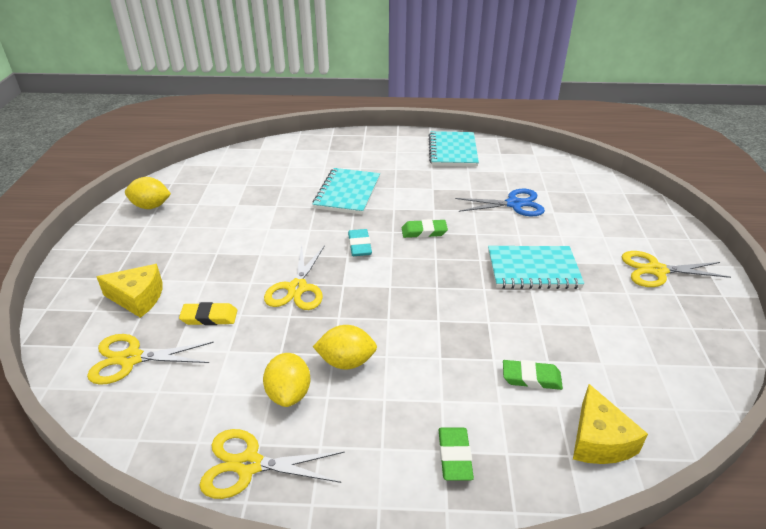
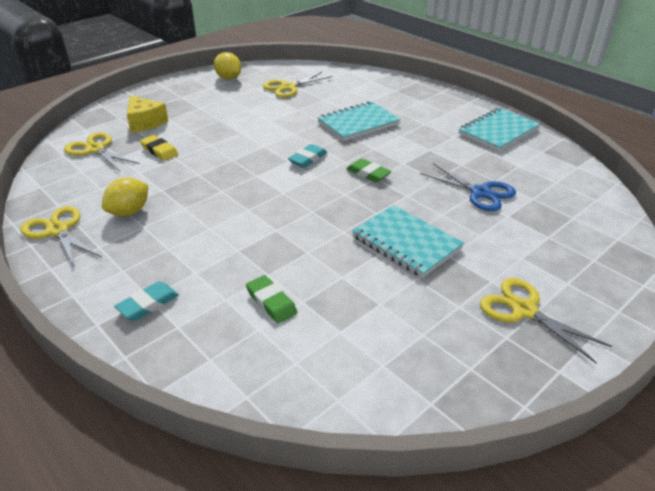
camera: 45 degrees right, 0 degrees up
(297, 288) = (227, 162): yellow scissors -> yellow scissors (288, 87)
(346, 361) = (183, 216): yellow lemon -> none
(455, 456) = (148, 304): green eraser -> turquoise eraser
(599, 440) = (244, 369): yellow cheese -> none

